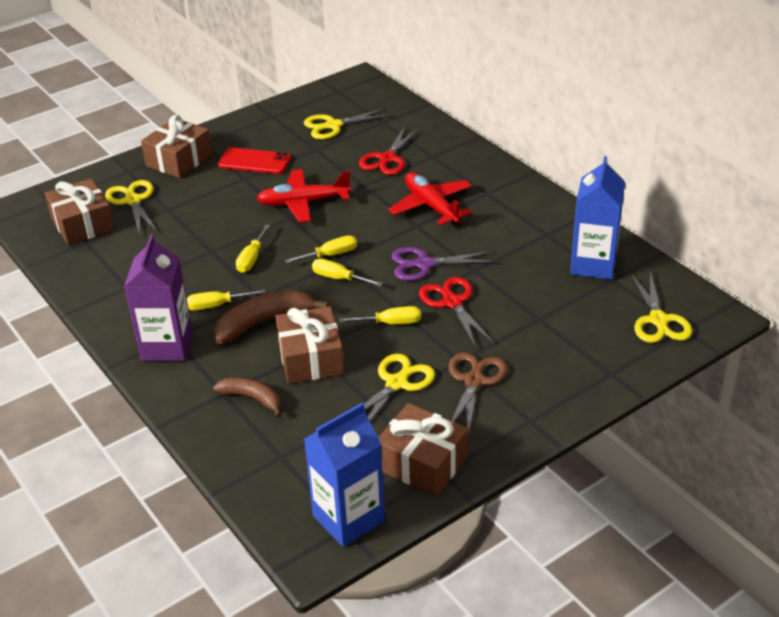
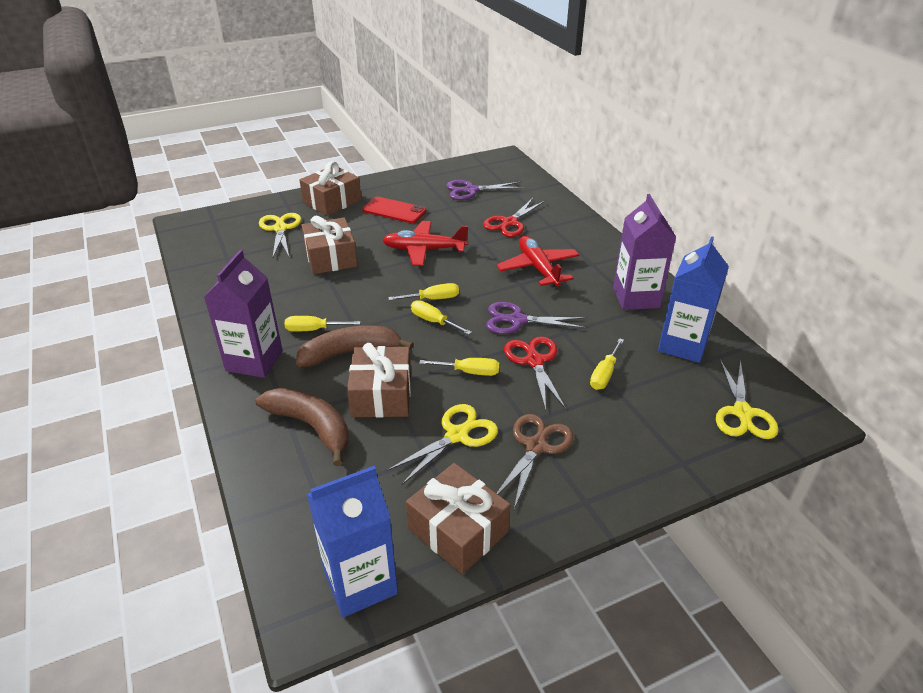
camera: 10 degrees right, 0 degrees up
(83, 224) = (231, 242): brown gift -> brown gift (331, 257)
(251, 259) = (361, 292): yellow screwdriver -> yellow screwdriver (604, 374)
(252, 399) = (311, 427): brown banana -> brown banana, size x1.57
(333, 125) = (471, 190): yellow scissors -> purple scissors
(538, 223) = (636, 298): none -> purple carton

